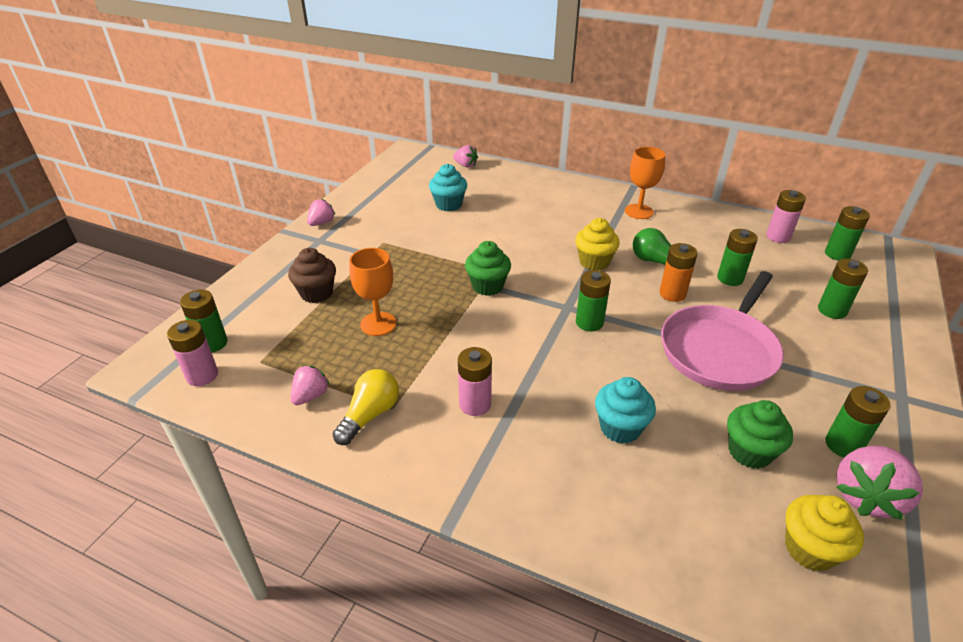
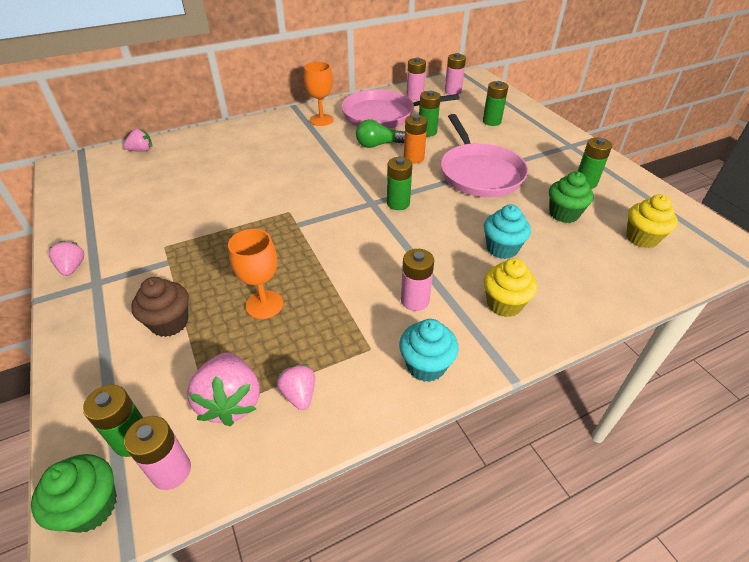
camera: 50 degrees left, 5 degrees up
(370, 415) = (364, 366): yellow light bulb -> none
(448, 205) = (176, 186): turquoise cupcake -> turquoise cupcake (426, 365)
(487, 286) = (301, 224): green cupcake -> green cupcake (91, 507)
(594, 262) = (344, 166): yellow cupcake -> yellow cupcake (504, 304)
(707, 237) = (382, 115): none -> pink pan
(837, 254) = (453, 91): green battery -> pink battery
(866, 496) = (623, 199): pink strawberry -> pink strawberry (231, 402)

